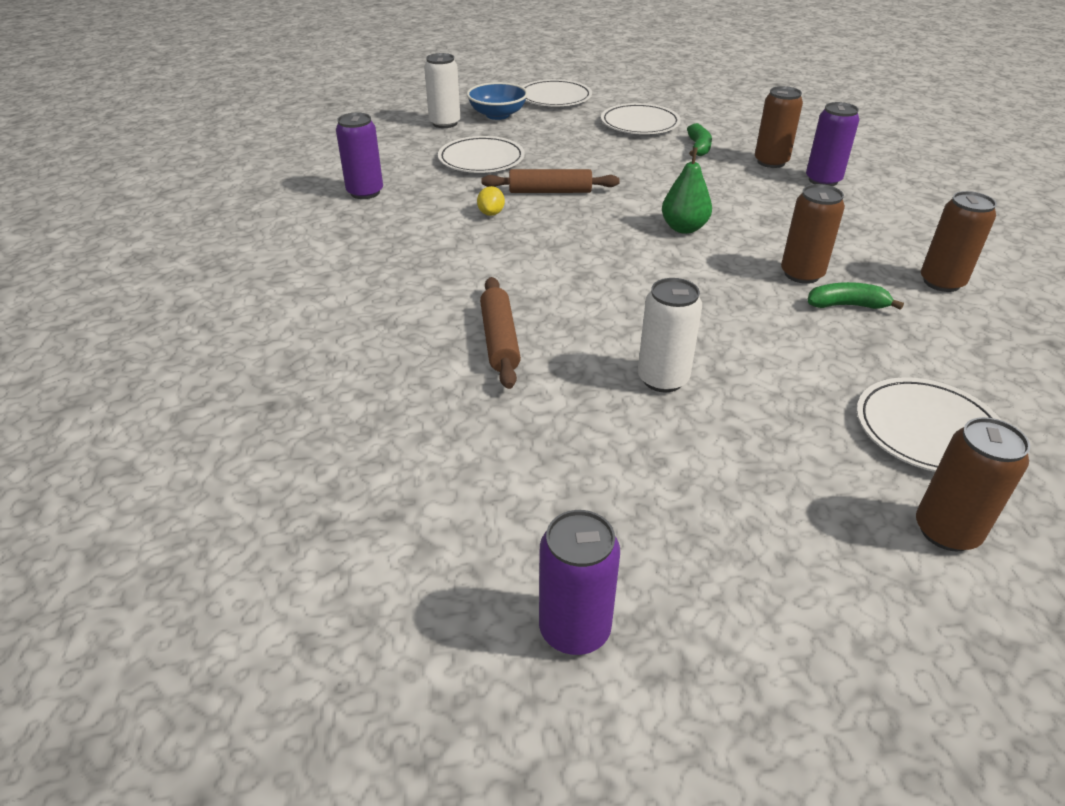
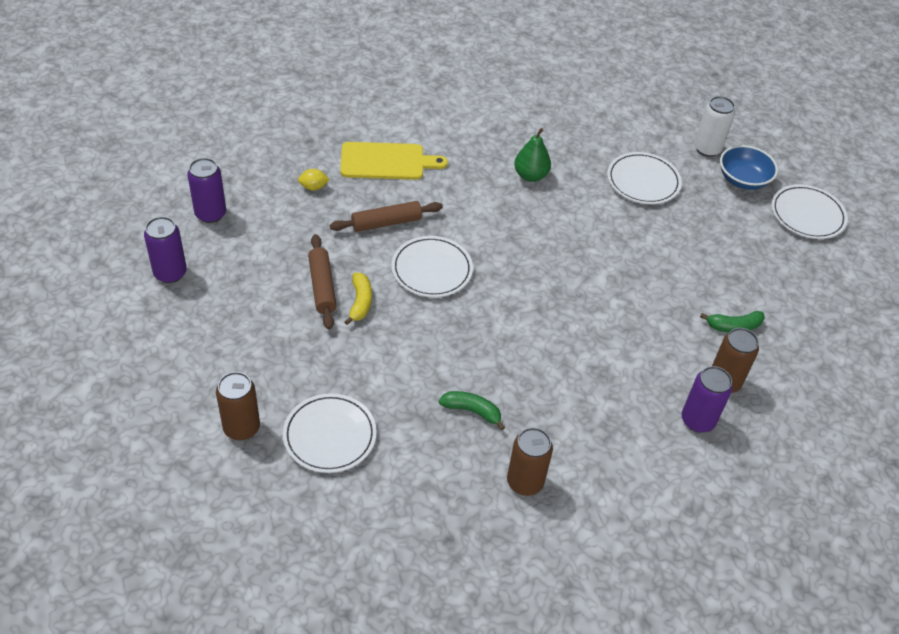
camera: 75 degrees right, 10 degrees up
(365, 192) = (559, 127): purple can -> purple can (210, 214)
(365, 328) = (386, 161): none -> yellow cutting board
(491, 213) = (550, 199): yellow lemon -> yellow lemon (313, 187)
(550, 191) = (600, 228): brown rolling pin -> brown rolling pin (322, 286)
(640, 124) = (772, 281): white plate -> white plate (432, 269)
(663, 379) = (360, 302): white can -> yellow banana
(684, 228) = (564, 314): green pear -> green pear (530, 176)
(801, 274) = (512, 387): brown can -> none
(847, 305) = (472, 411): green banana -> green banana turned 60 degrees counterclockwise

